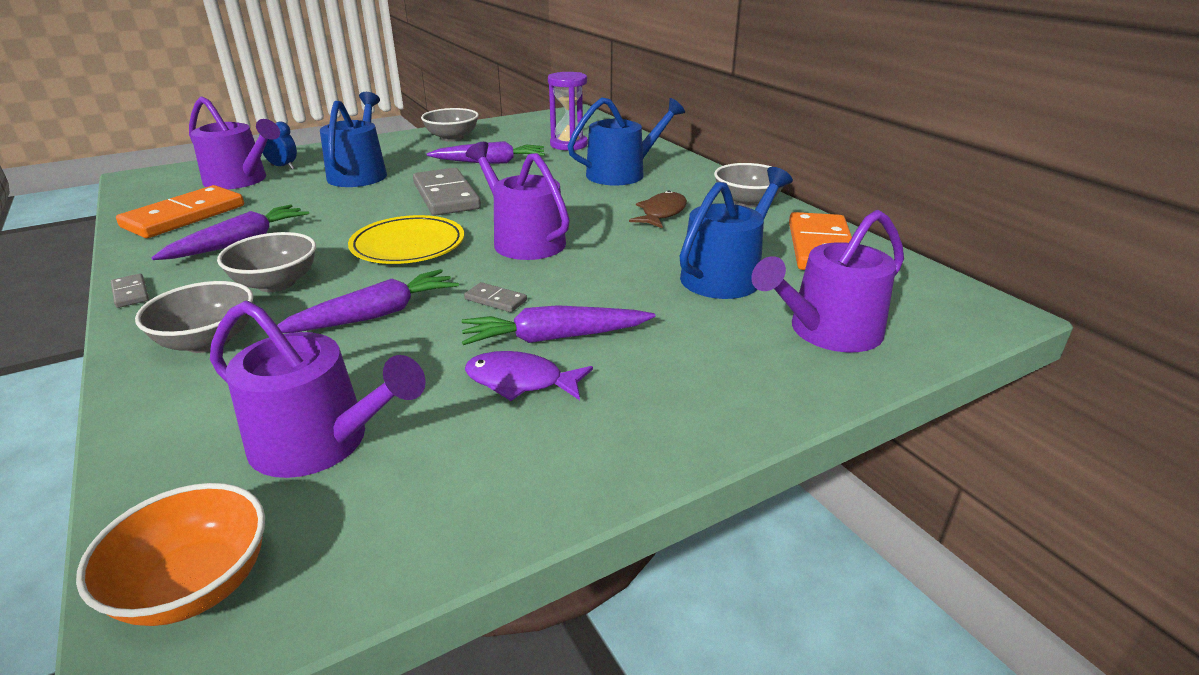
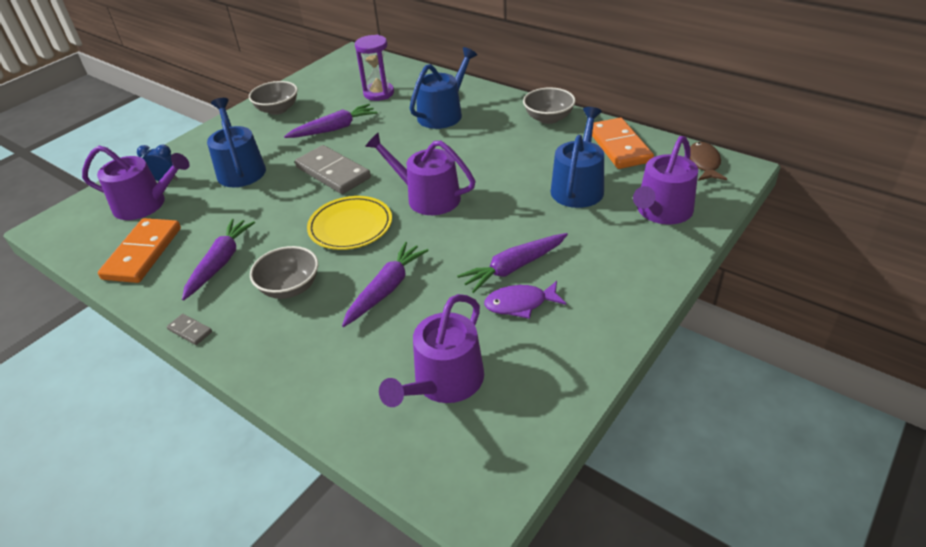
camera: 20 degrees left, 10 degrees up
(195, 586) = (462, 477): orange bowl -> none
(208, 341) = (295, 346): grey bowl -> none
(320, 442) = (444, 382): purple watering can -> purple watering can turned 120 degrees clockwise
(495, 300) = (453, 252): grey domino -> none
(661, 213) = (500, 145): brown fish -> brown fish (703, 163)

